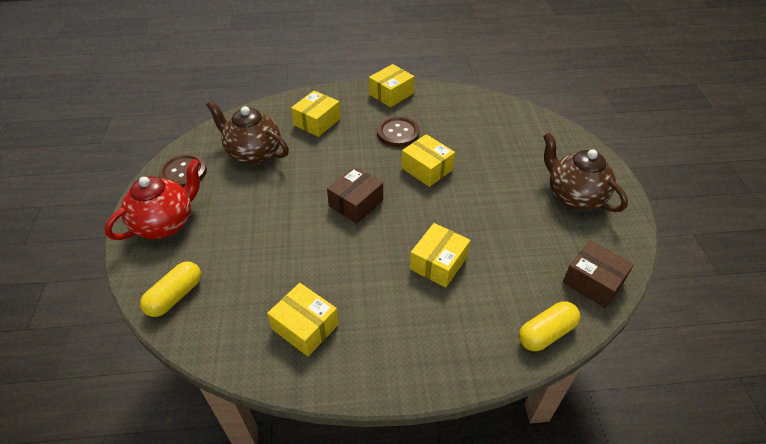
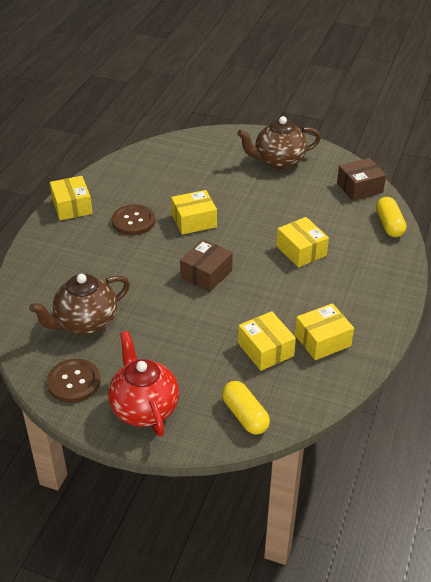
camera: 65 degrees left, 5 degrees down
(317, 122) = (72, 266): yellow box -> yellow box (265, 349)
(356, 203) = (206, 274): brown box -> brown box turned 60 degrees clockwise

